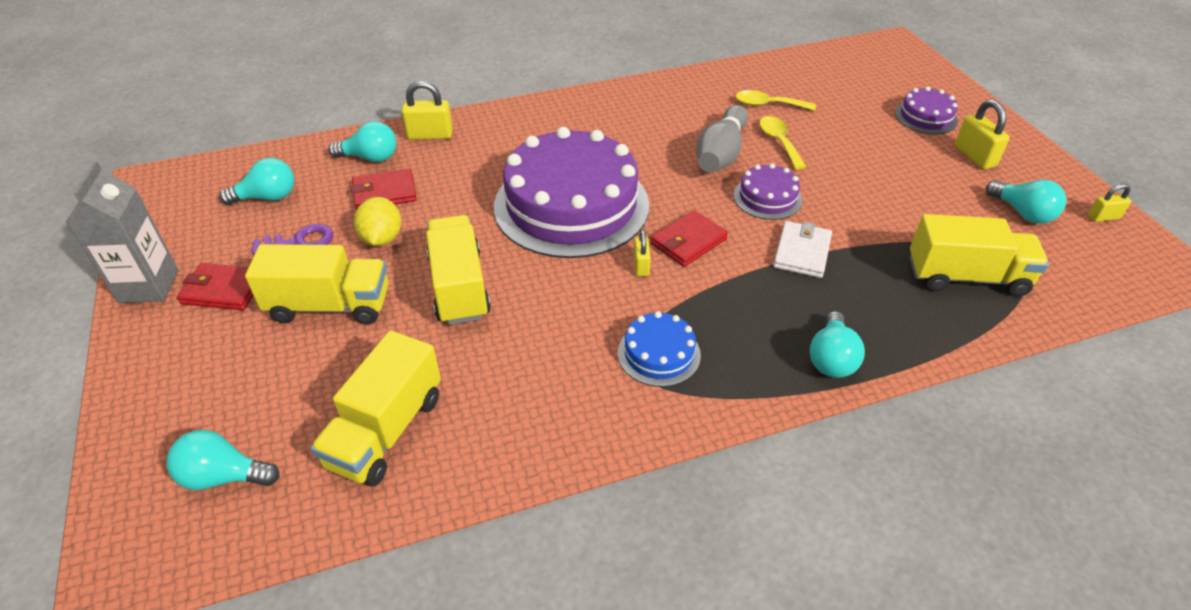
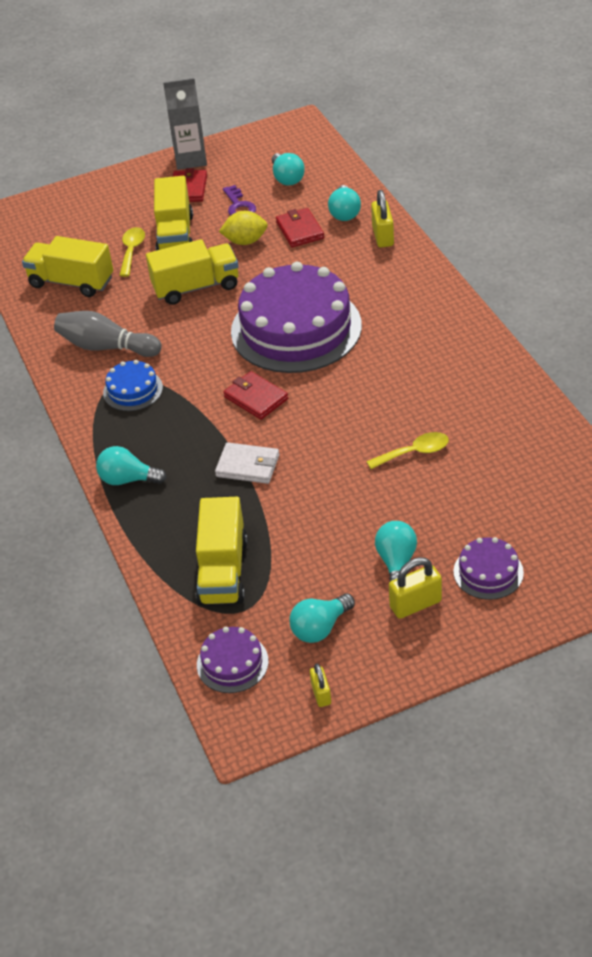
camera: 90 degrees right, 0 degrees up
(223, 476) = (43, 233): turquoise light bulb -> turquoise light bulb (396, 563)
(641, 266) = (224, 374): yellow padlock -> none
(721, 154) = (386, 412): grey bowling pin -> grey bowling pin (106, 347)
(767, 197) = (322, 444): purple cake -> purple cake (232, 663)
(768, 105) = (483, 444): yellow spoon -> yellow spoon (132, 251)

